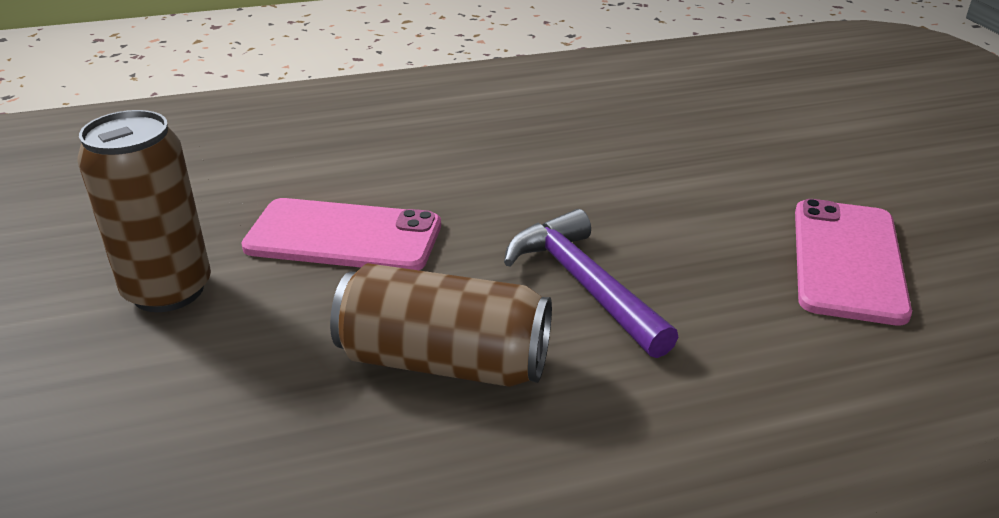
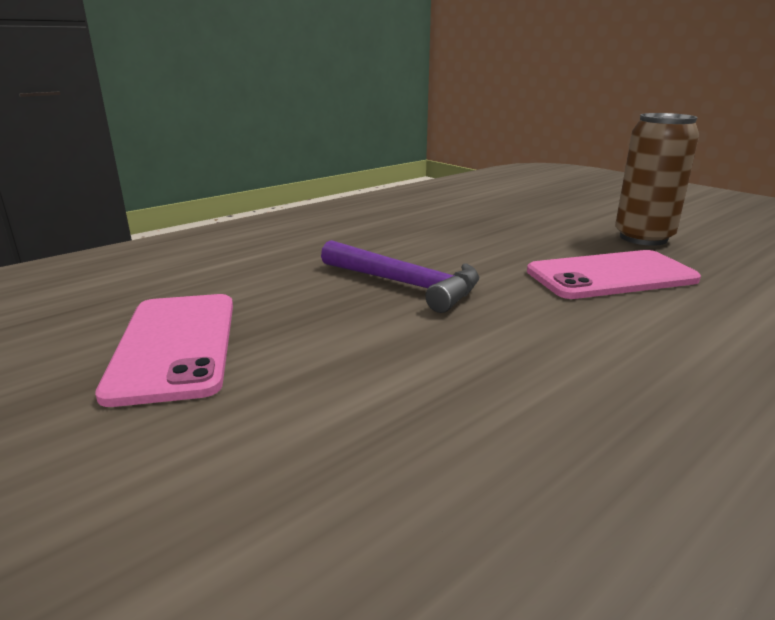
camera: 155 degrees right, 10 degrees down
(444, 361) = (451, 243): brown can -> none

